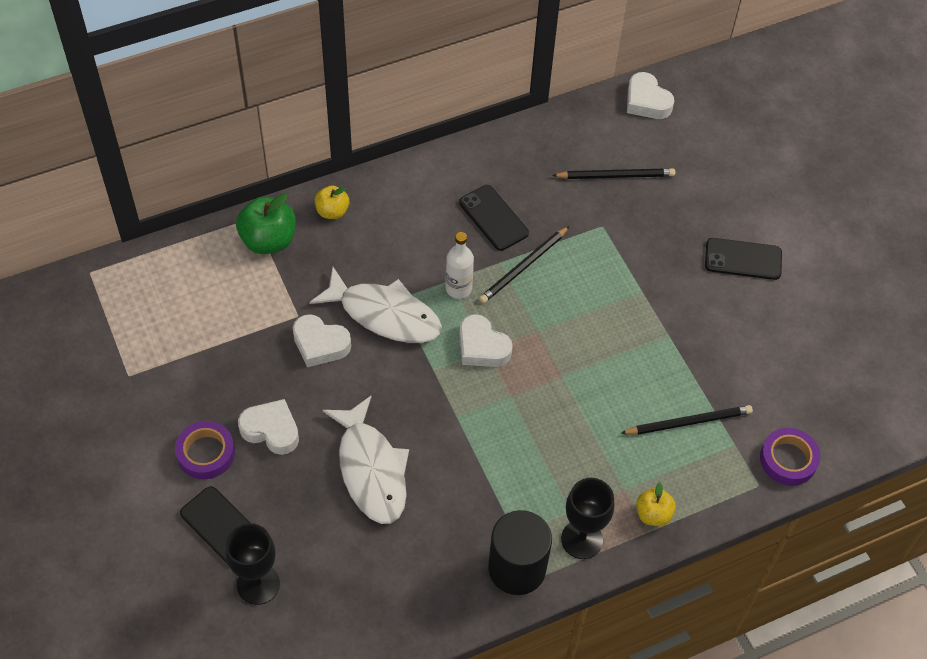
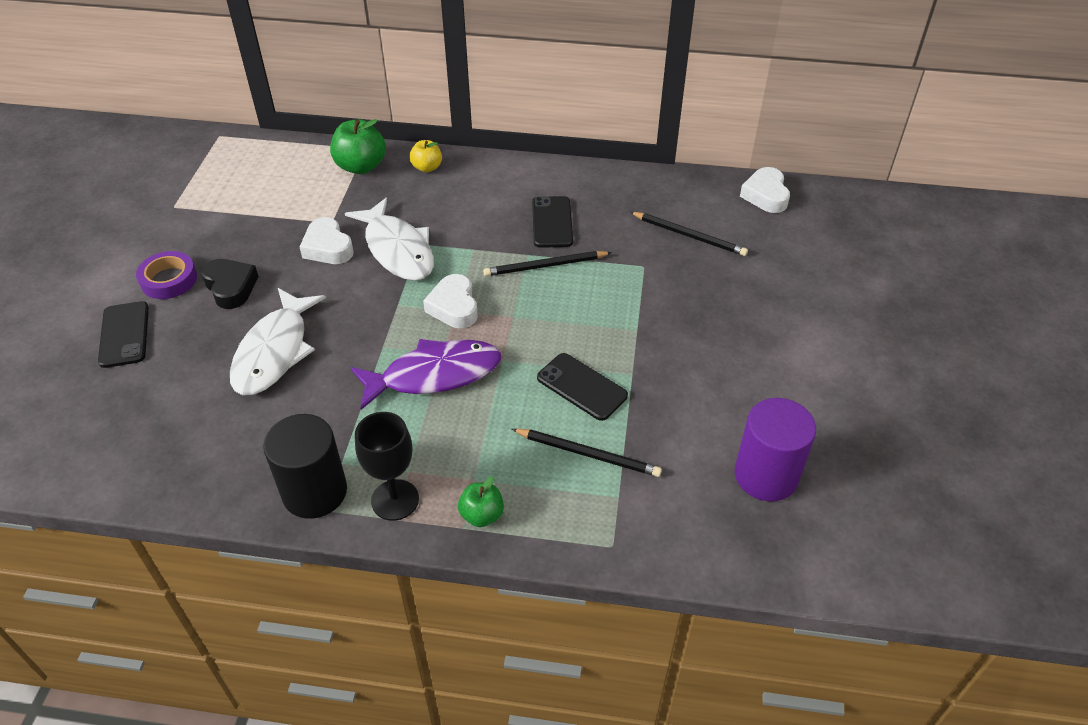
camera: 35 degrees right, 10 degrees down
(258, 584) = (104, 389): black goblet -> none
(271, 430) = (231, 287): white heart -> black heart
(458, 288) = (475, 257): white bottle -> none
(520, 418) = (434, 375): none -> purple fish
(653, 514) = (482, 515): yellow apple -> green apple
(743, 259) = (760, 347): black phone -> black phone (581, 387)
(788, 459) = (663, 539): purple tape -> none
(820, 370) = (766, 475): none -> purple cylinder

